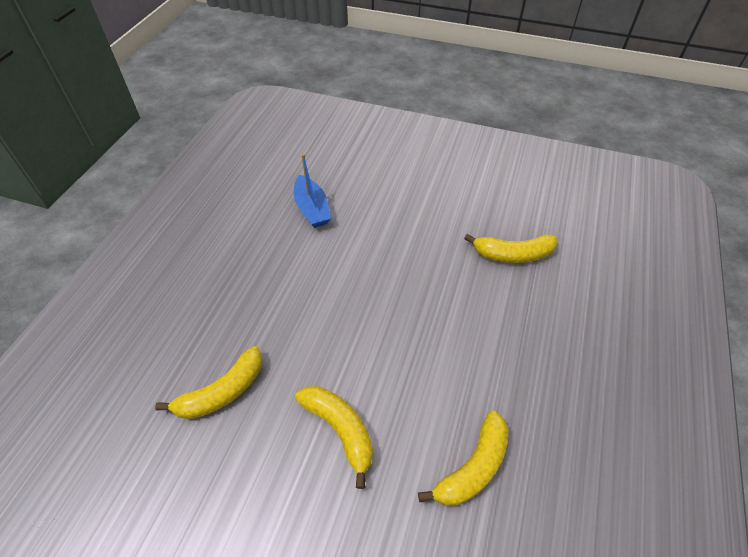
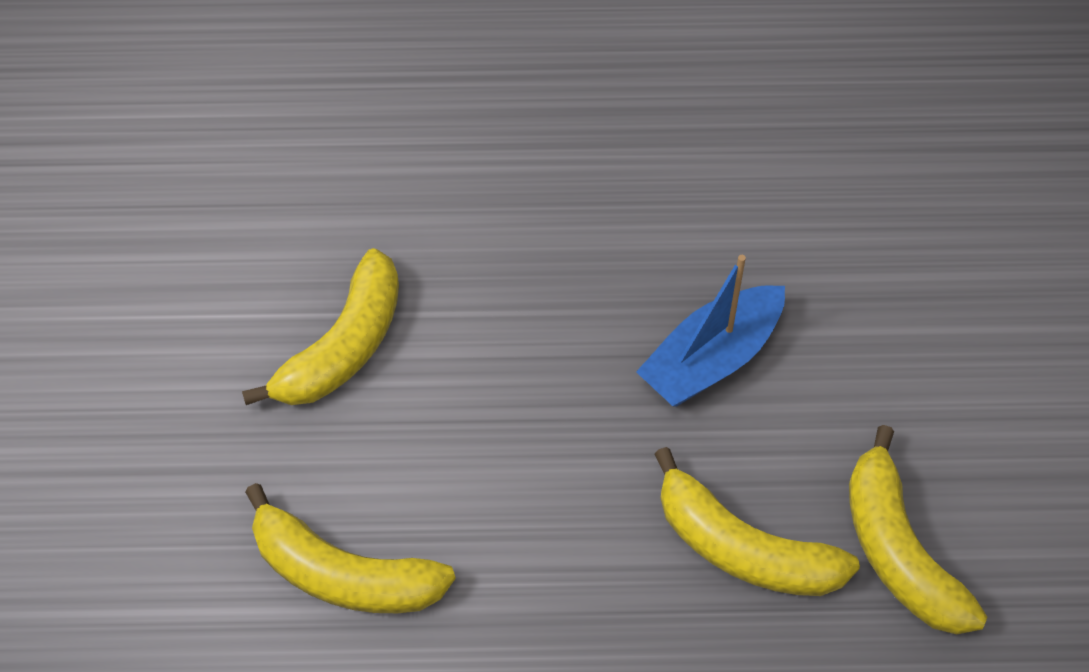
camera: 70 degrees right, 5 degrees up
(222, 392) = (352, 155): yellow banana -> yellow banana (743, 548)
(312, 209) = (827, 127): blue boat -> blue boat (711, 359)

